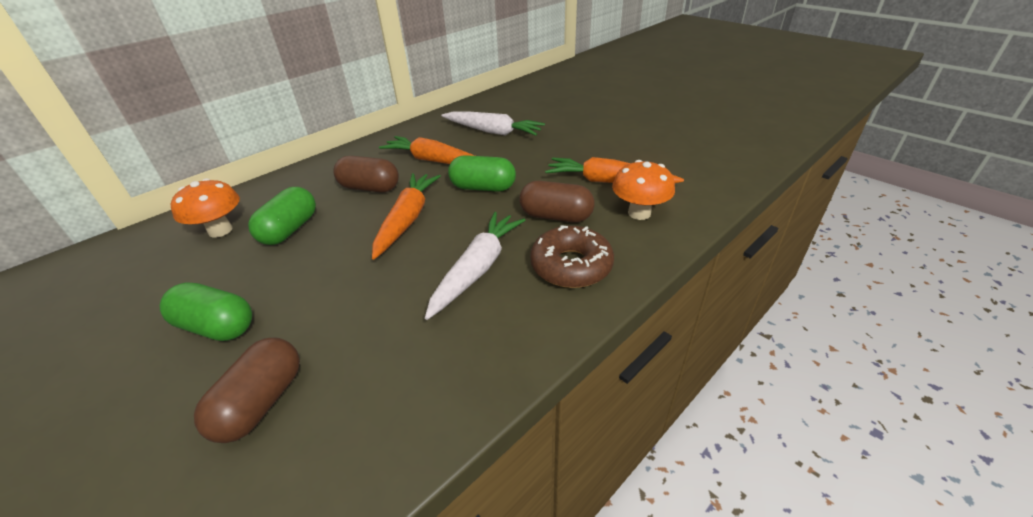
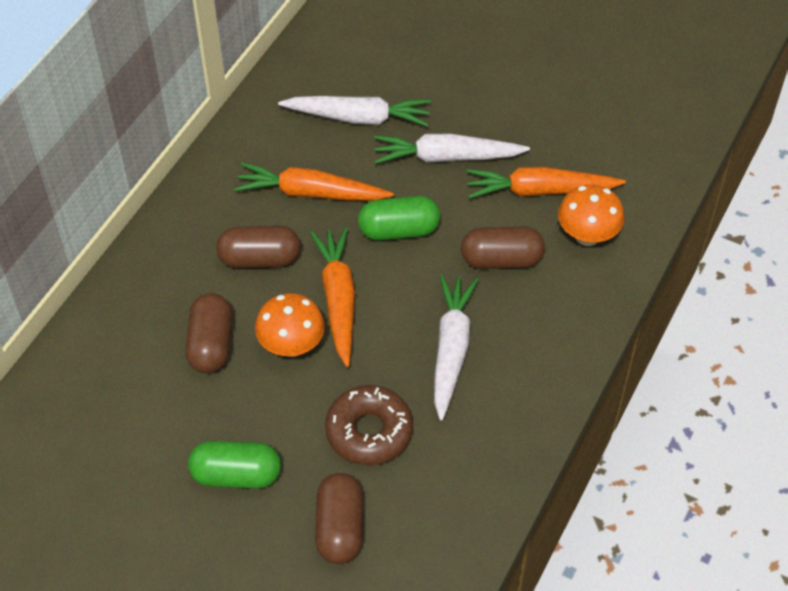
camera: 20 degrees left, 15 degrees up
(220, 230) = (127, 364): orange mushroom -> orange mushroom (292, 346)
(290, 230) = (211, 344): green capsule -> brown capsule
(543, 156) = (446, 157): none -> white carrot
(571, 266) = (541, 324): brown donut -> brown donut (369, 431)

